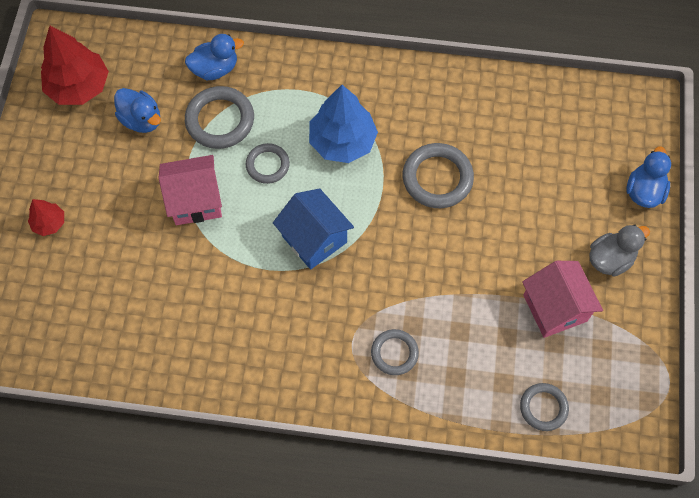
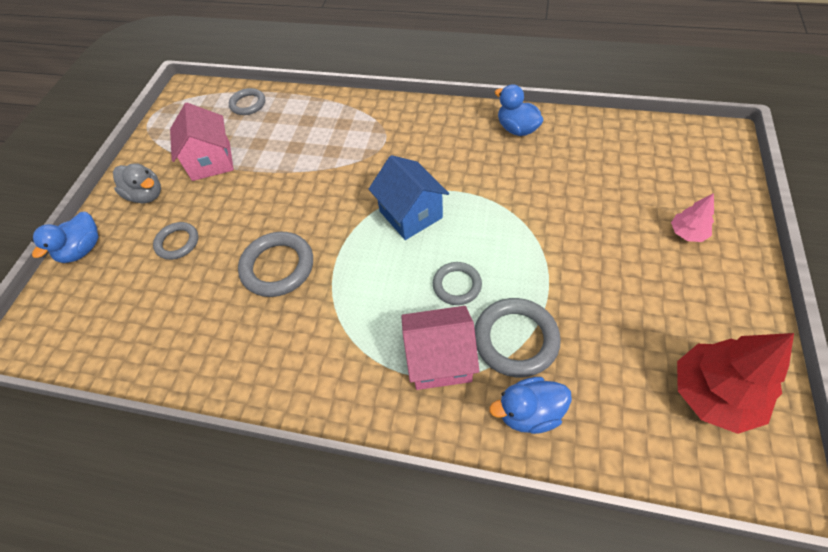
camera: 170 degrees left, 10 degrees down
(49, 223) = (687, 233): red tree -> pink tree
(141, 120) = (614, 343): blue duck -> blue duck (517, 129)
(195, 200) = (533, 251): pink house -> pink house (439, 360)
(342, 141) = (371, 308): blue tree -> none
(394, 353) = (351, 134): grey ring -> grey ring (177, 243)
(610, 259) = (146, 195): grey duck -> grey duck turned 120 degrees counterclockwise

